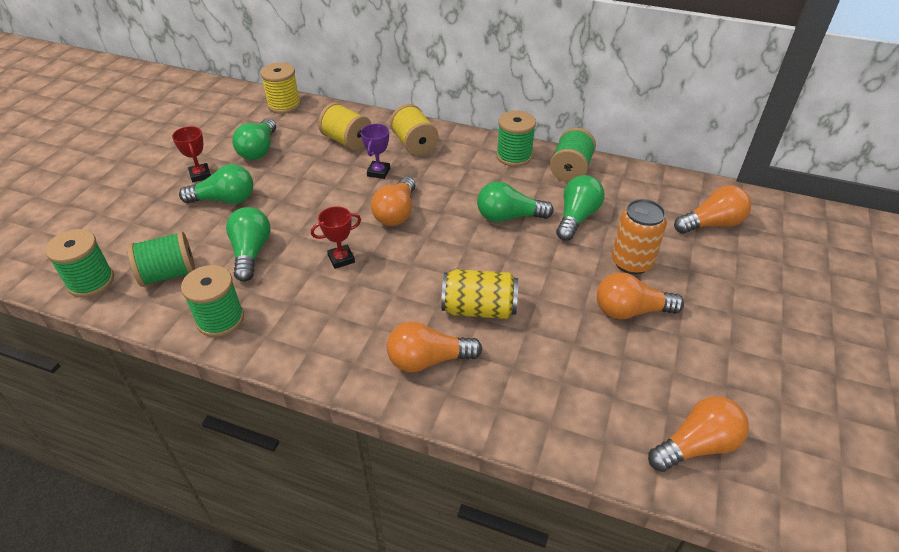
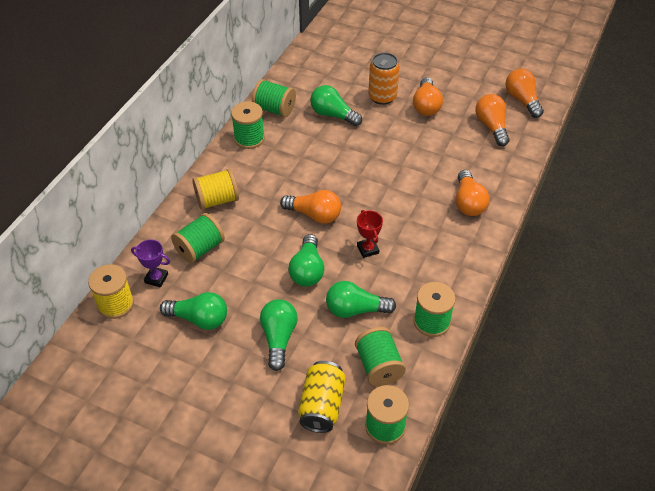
camera: 85 degrees left, 5 degrees up
(200, 175) = (234, 365): red trophy -> none
(347, 141) = (200, 248): yellow spool -> green spool
(378, 172) = (255, 226): purple trophy -> purple trophy (156, 278)
(479, 309) = (423, 174): yellow can -> yellow can (322, 405)
(508, 217) = (328, 150): green light bulb -> green light bulb (307, 270)
(711, 224) = (347, 54): orange light bulb -> orange light bulb (491, 127)

